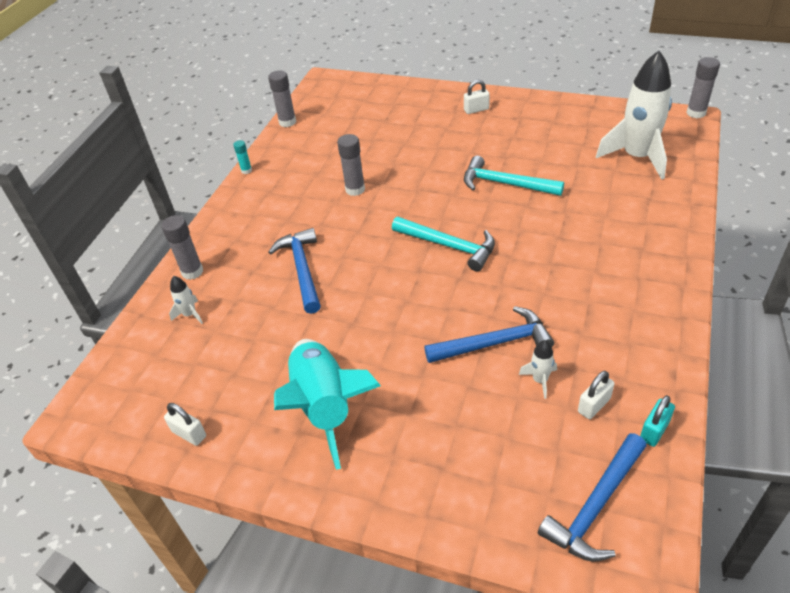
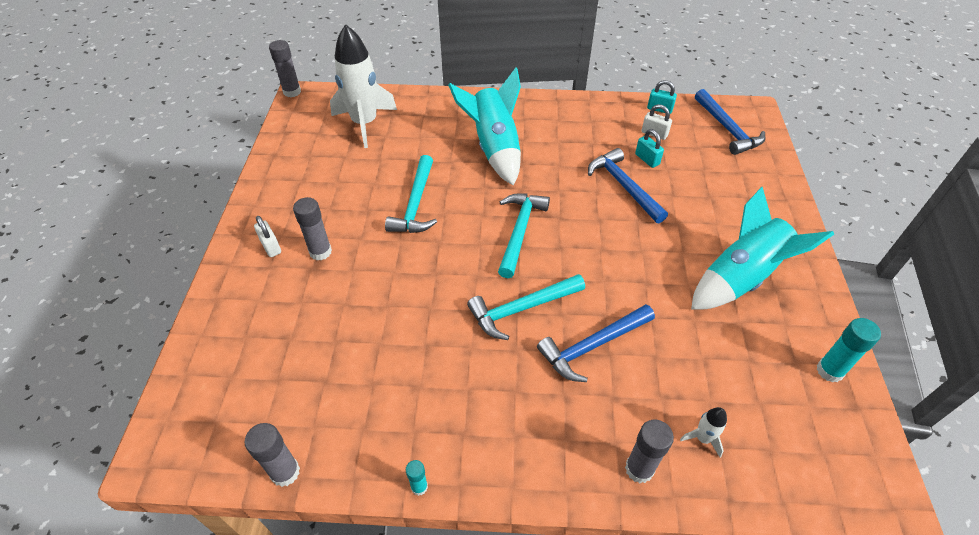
camera: 110 degrees left, 5 degrees up
(189, 434) = (829, 371): white padlock -> turquoise glue stick
(355, 189) = (444, 333): grey glue stick -> grey glue stick (320, 252)
(358, 233) = (521, 309): none -> turquoise hammer
(540, 380) = (647, 159): white rocket -> turquoise padlock
(583, 245) = (494, 148): none -> turquoise rocket
(595, 506) = (727, 129): blue hammer -> blue hammer turned 45 degrees clockwise

